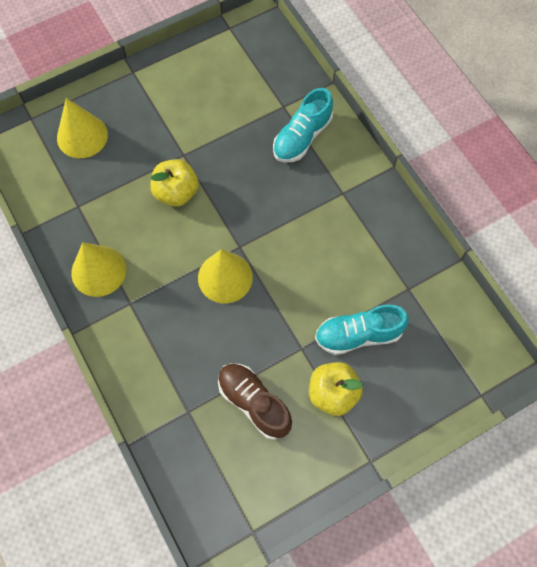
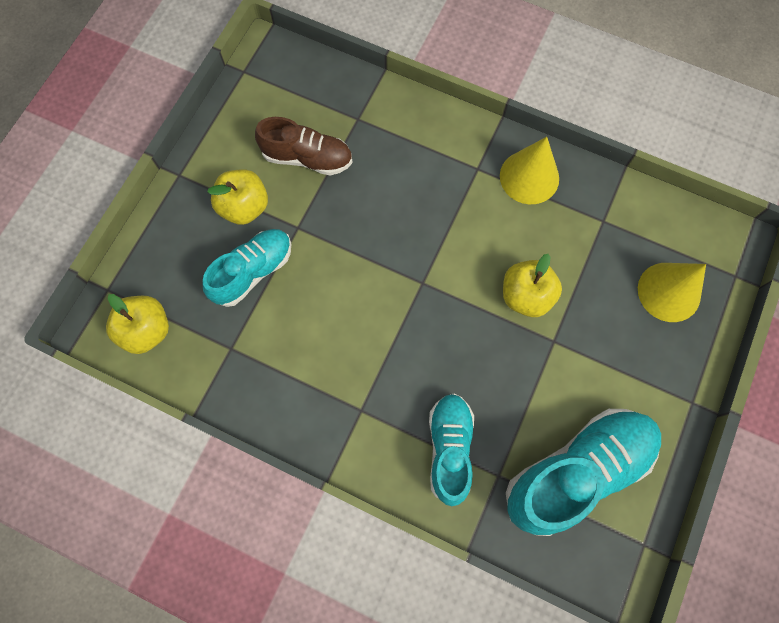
camera: 145 degrees right, 5 degrees up
(225, 277) = (413, 245): yellow cone -> none
(235, 80) = (577, 471): none -> turquoise shoe
(465, 341) = (147, 330): none -> yellow apple

